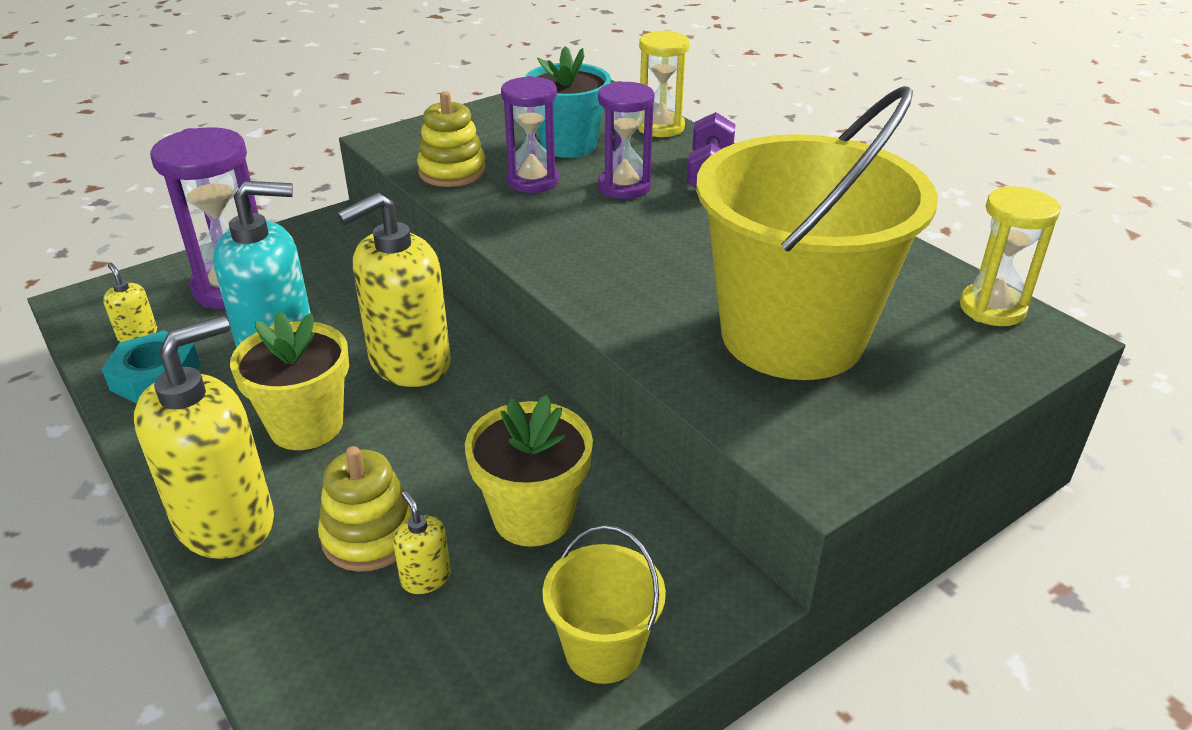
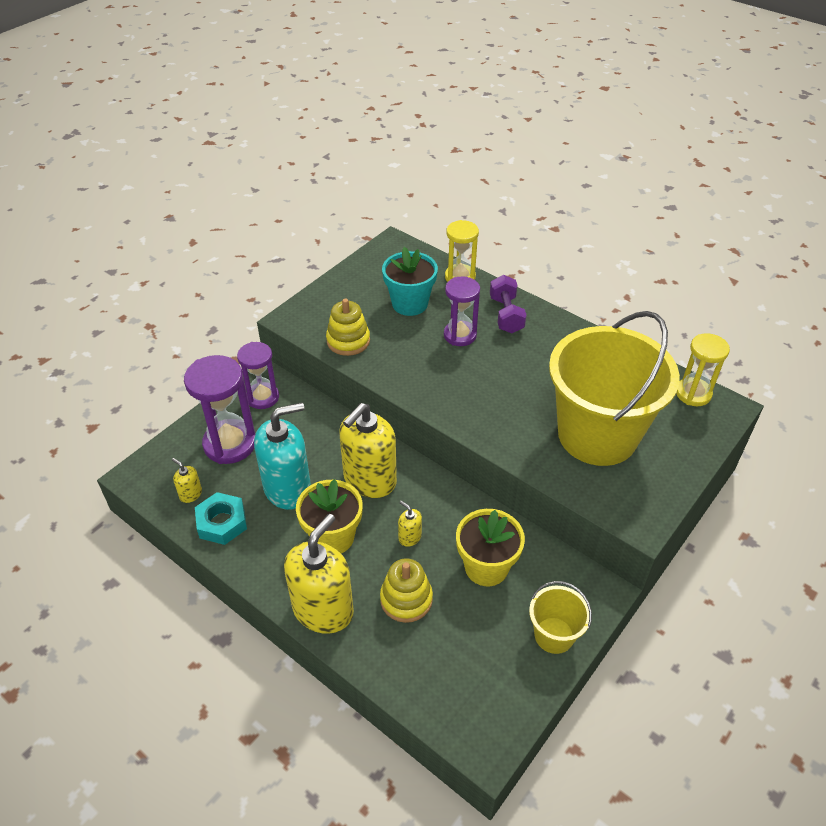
camera: 15 degrees left, 10 degrees up
(425, 578) = (448, 617): yellow soap dispenser -> yellow soap dispenser (409, 537)
(532, 181) = (402, 340): purple hourglass -> purple hourglass (262, 397)

